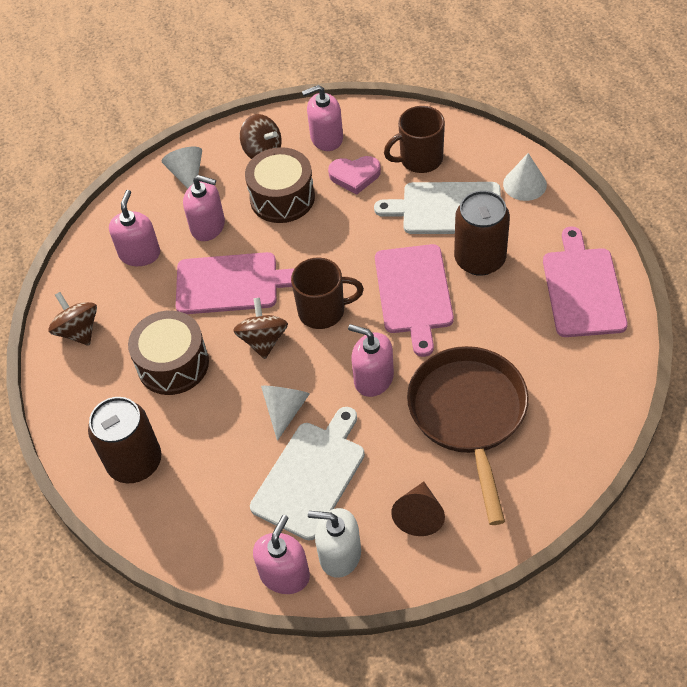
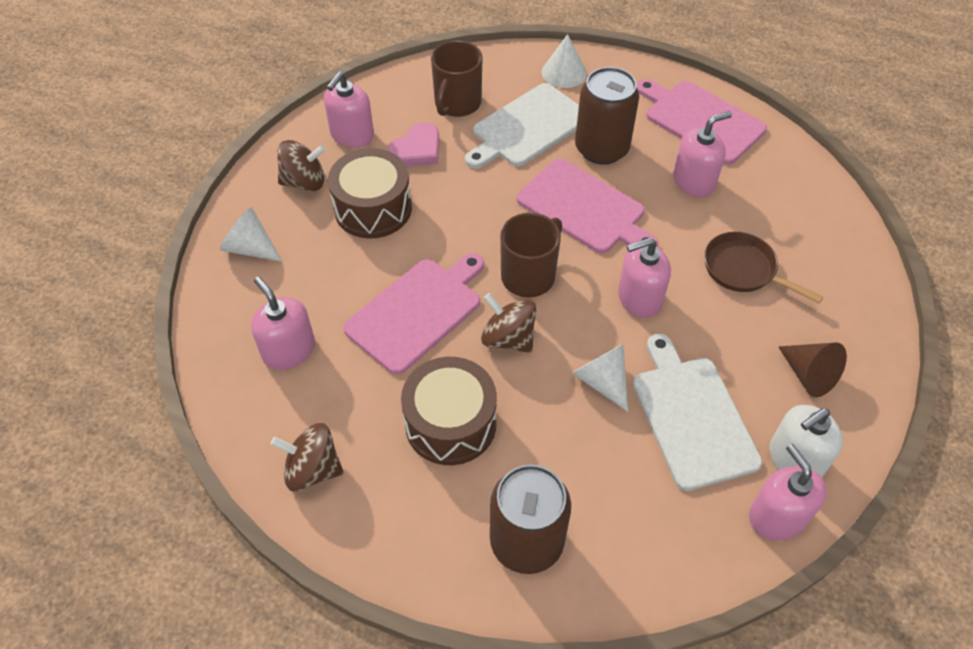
camera: 50 degrees left, 0 degrees up
(208, 226) = (330, 279): pink soap dispenser -> pink soap dispenser (694, 181)
(469, 415) = (743, 269): brown pan -> brown pan, size x0.56

